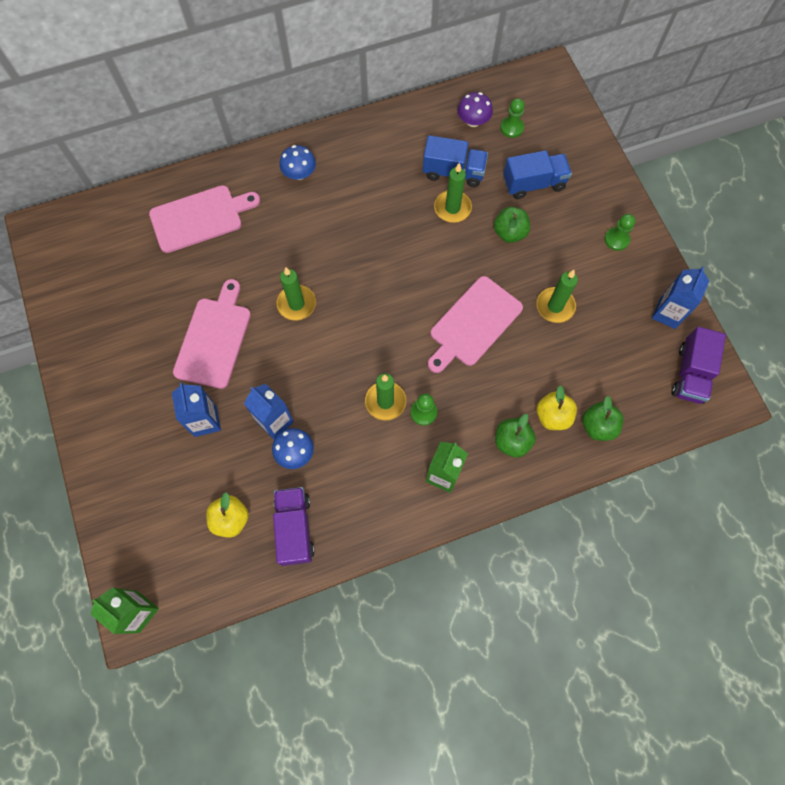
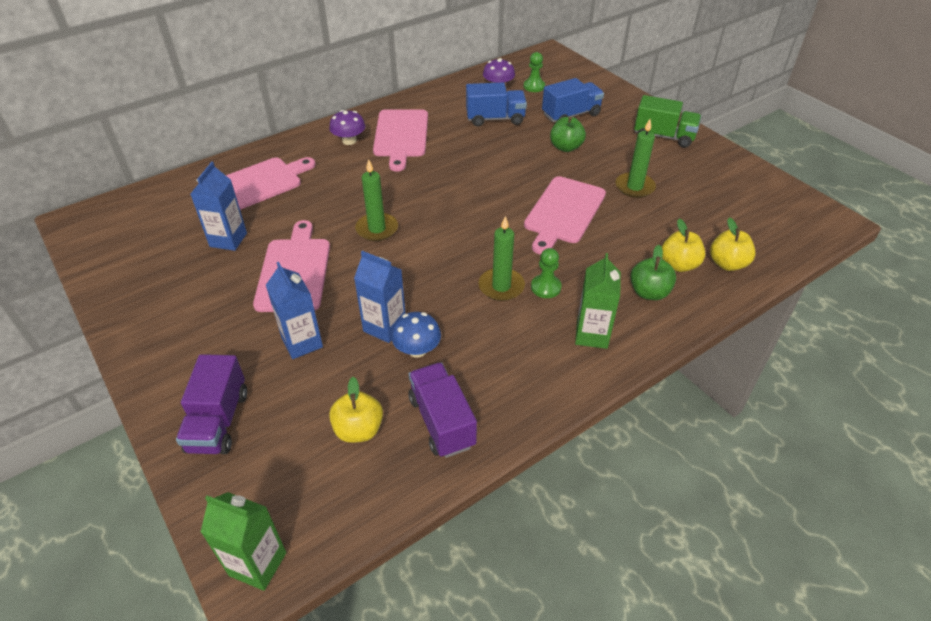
camera: 15 degrees left, 25 degrees down
(299, 173) = (349, 141): blue mushroom -> purple mushroom
(351, 177) = (401, 136): none -> pink cutting board
(452, 208) = (505, 140): green candle -> none
(598, 426) = (727, 264): green apple -> yellow apple
(616, 239) = (663, 136): green pawn -> green truck
(667, 313) = (739, 174): blue carton -> blue carton (228, 240)
(690, 374) = (787, 210): purple truck -> purple truck (218, 421)

